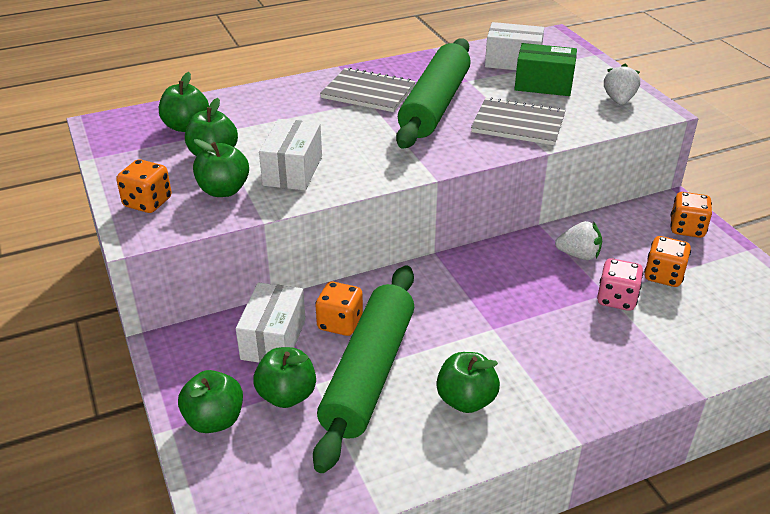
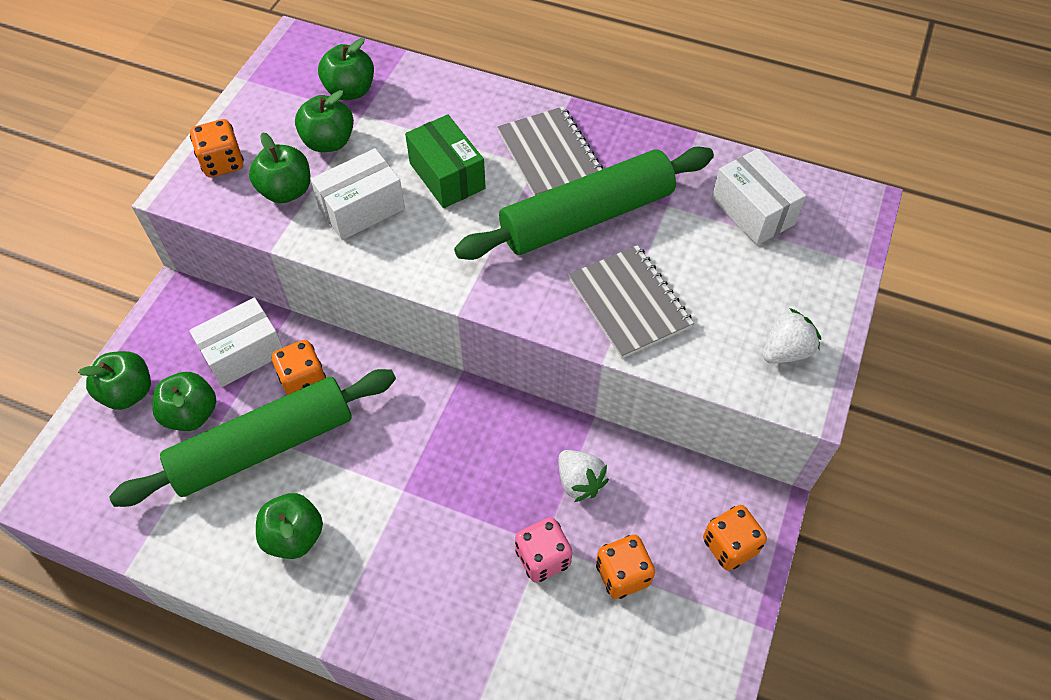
camera: 45 degrees right, 20 degrees up
(543, 85) = (736, 268): green box -> green box (447, 176)

